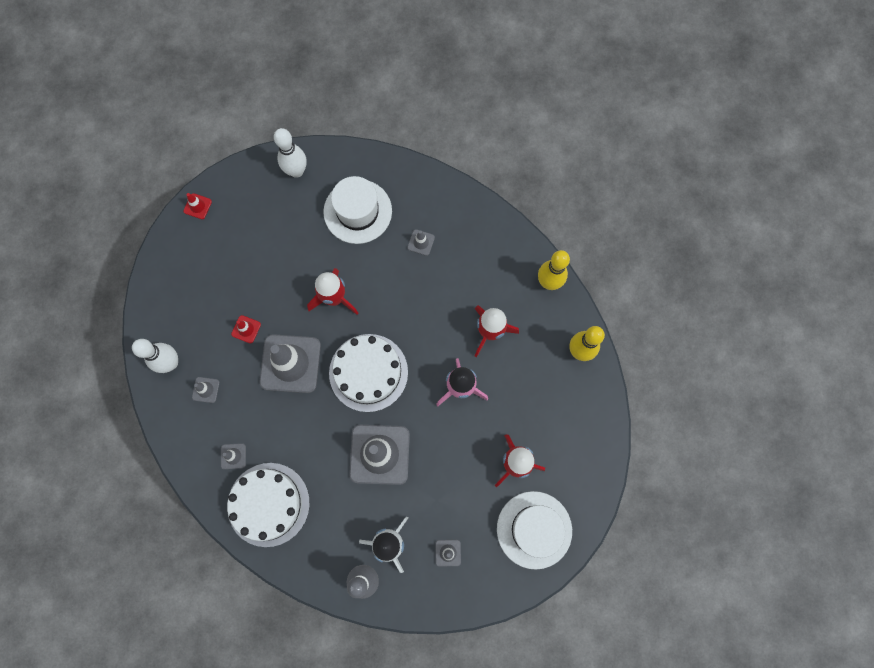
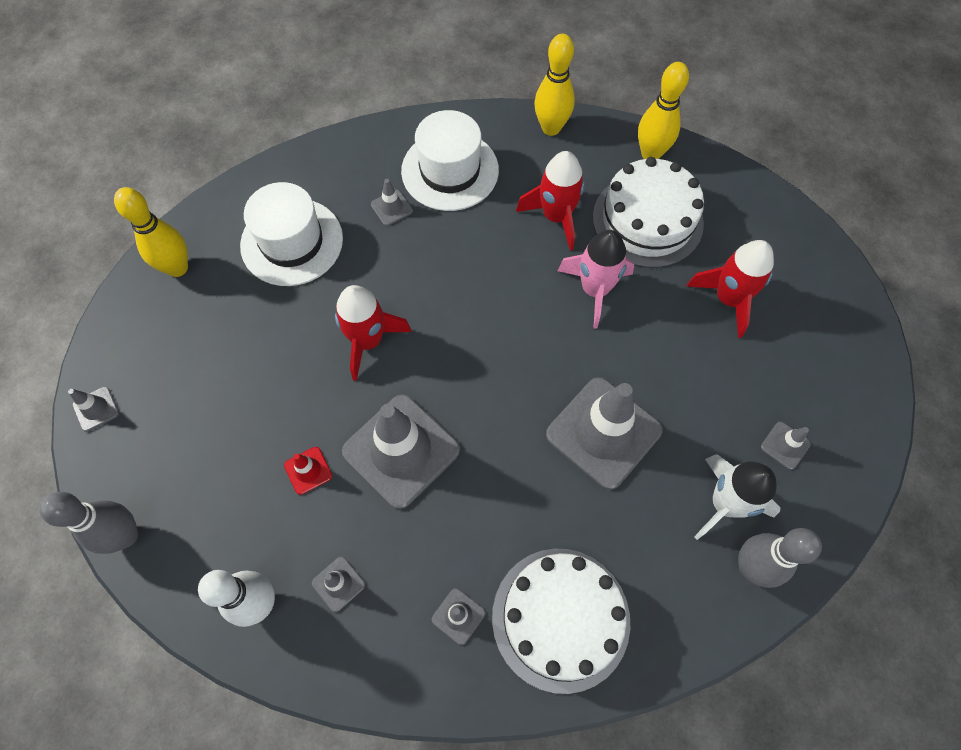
camera: 50 degrees left, 10 degrees down
(154, 277) = (126, 535): none -> grey bowling pin
(197, 206) = (96, 409): red traffic cone -> grey traffic cone
(296, 171) = (177, 268): white bowling pin -> yellow bowling pin
(368, 372) = (492, 371): white cake -> white cake (647, 220)
(534, 529) = (821, 335): white hat -> white hat (450, 170)

